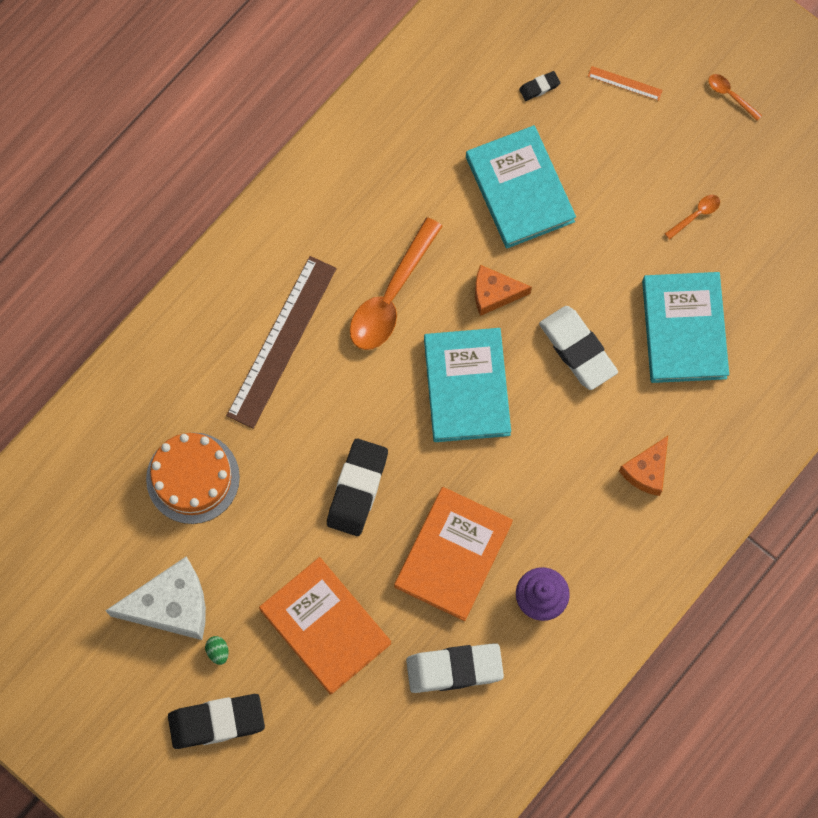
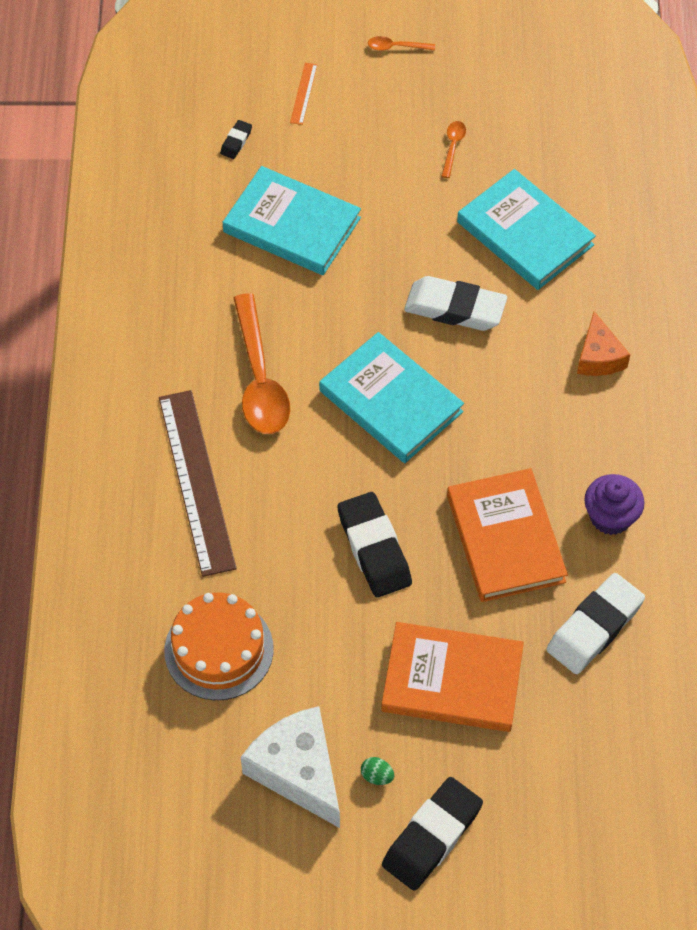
camera: 40 degrees left, 15 degrees down
(171, 605) = (298, 771): white cheese -> white cheese turned 75 degrees counterclockwise
(494, 293) = (345, 315): orange cheese -> none
(625, 83) = (304, 93): orange ruler -> orange ruler turned 60 degrees counterclockwise

